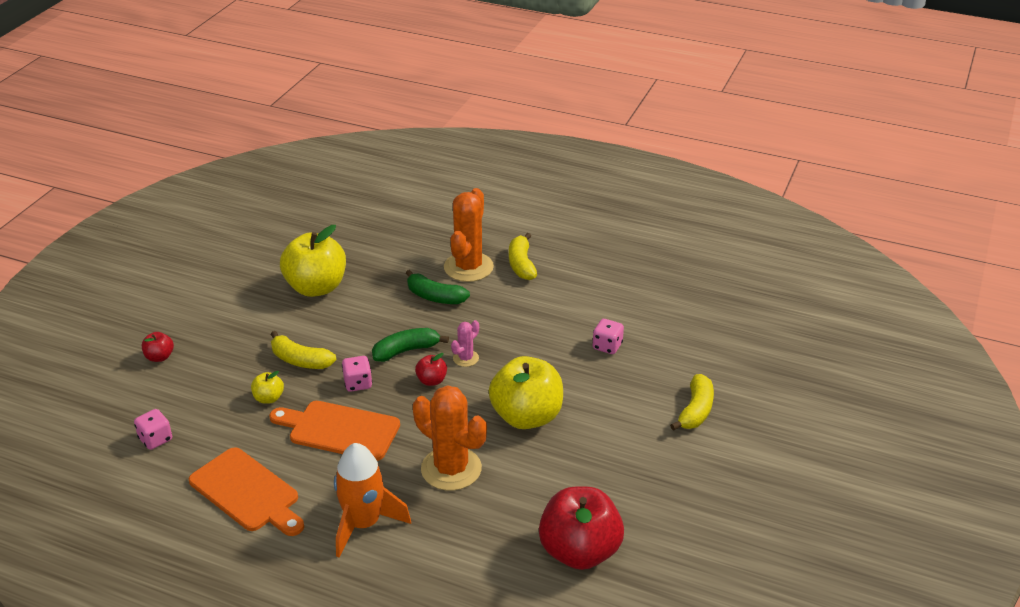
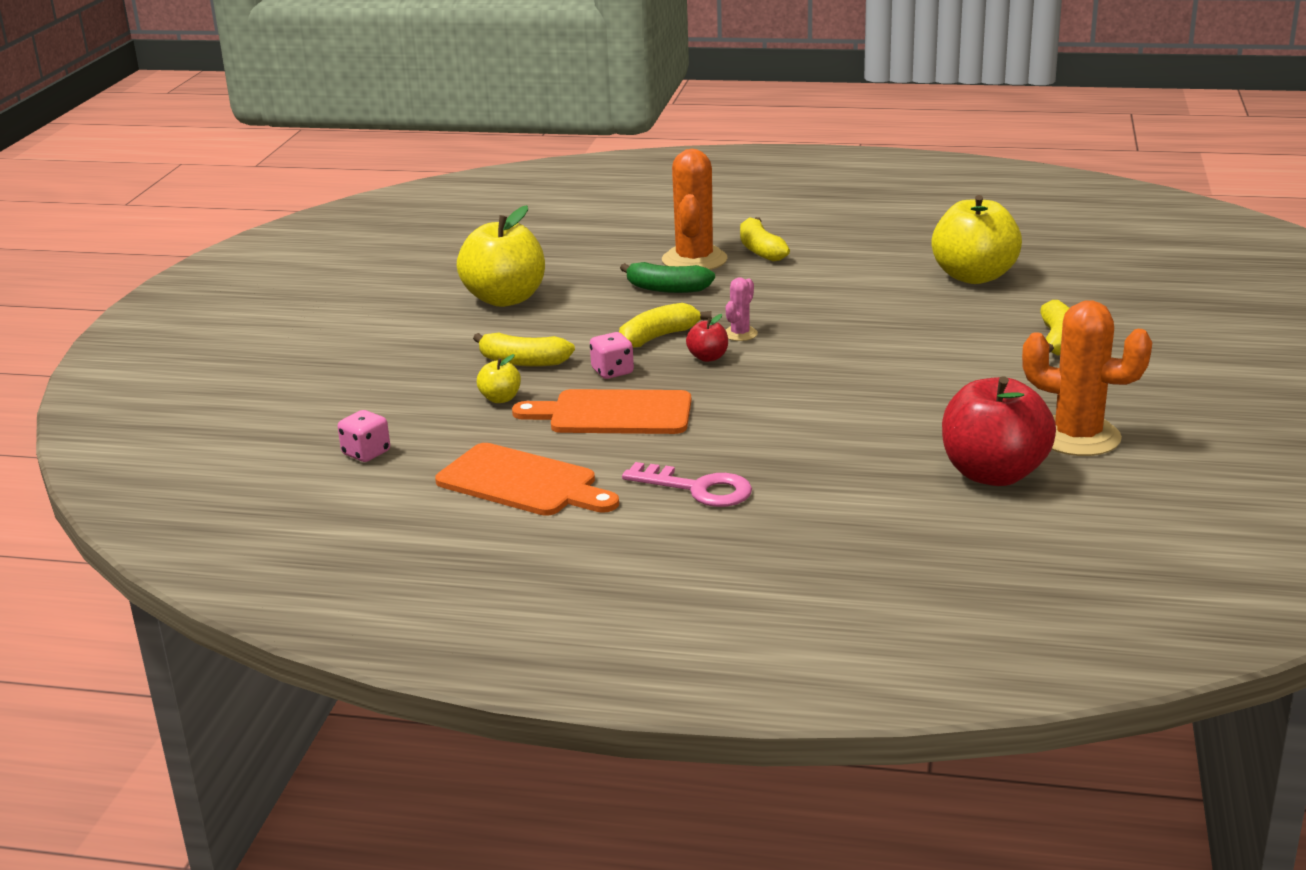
camera: 10 degrees left, 10 degrees down
(159, 357) = (328, 382): red apple -> none
(364, 524) = (697, 488): orange rocket -> pink key
(406, 351) = (658, 337): green banana -> yellow banana
(451, 469) = (782, 427): orange cactus -> orange cactus (1077, 437)
(526, 416) = (850, 372): yellow apple -> yellow apple (974, 276)
(607, 346) = (913, 303): pink dice -> none

